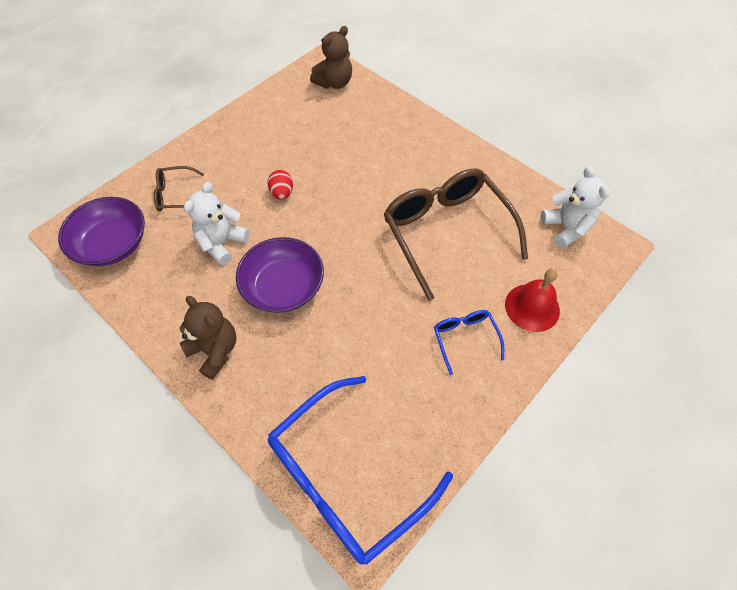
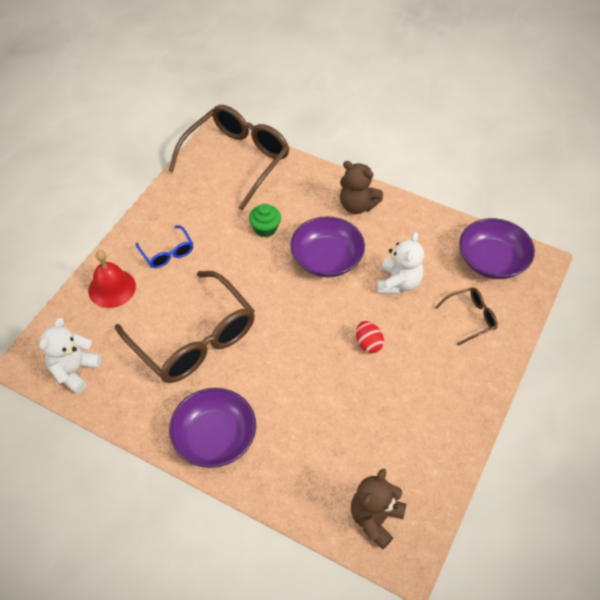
camera: 165 degrees right, 5 degrees down
(339, 345) = (265, 228): none -> green cupcake
(345, 477) = (237, 159): blue glasses -> brown glasses
(440, 150) = (215, 438): none -> purple bowl
(566, 228) = (74, 370): white teddy bear -> white teddy bear turned 60 degrees clockwise

